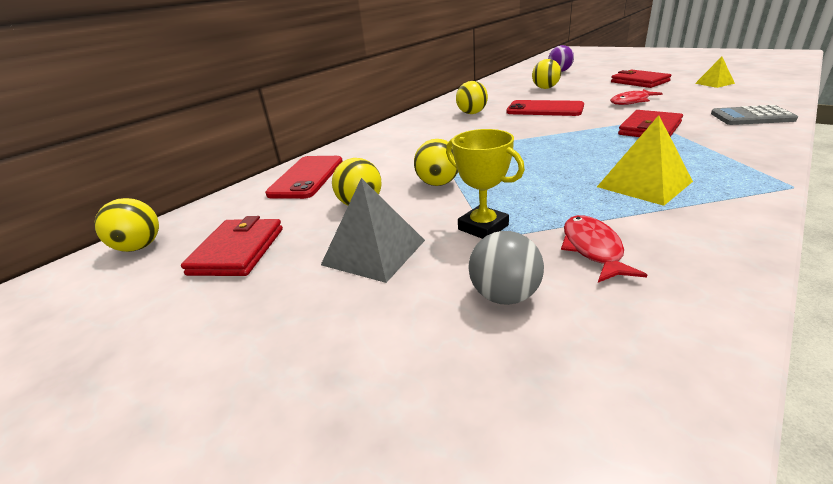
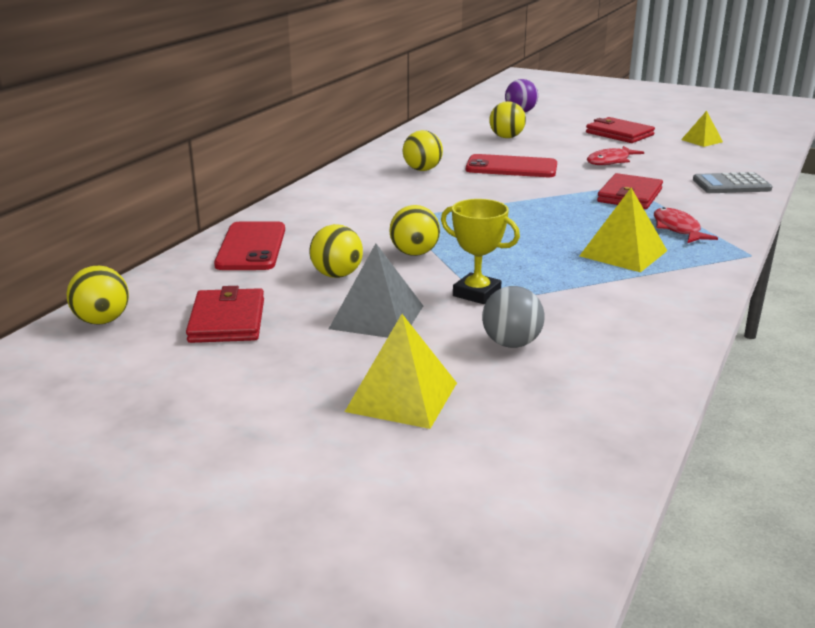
camera: 15 degrees left, 5 degrees down
(348, 373) = (402, 397): none -> yellow pyramid
(593, 249) = (580, 308): red fish -> red fish (677, 229)

